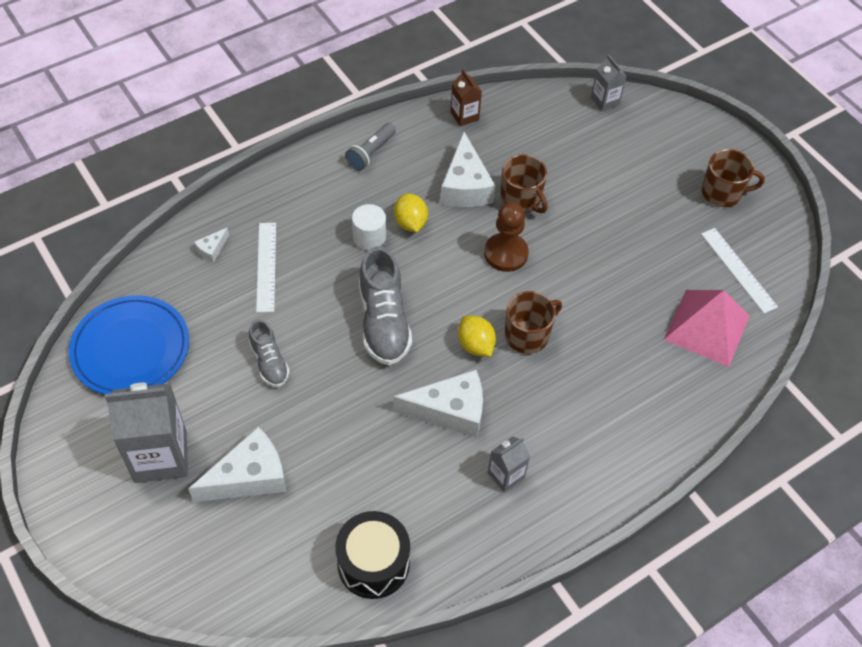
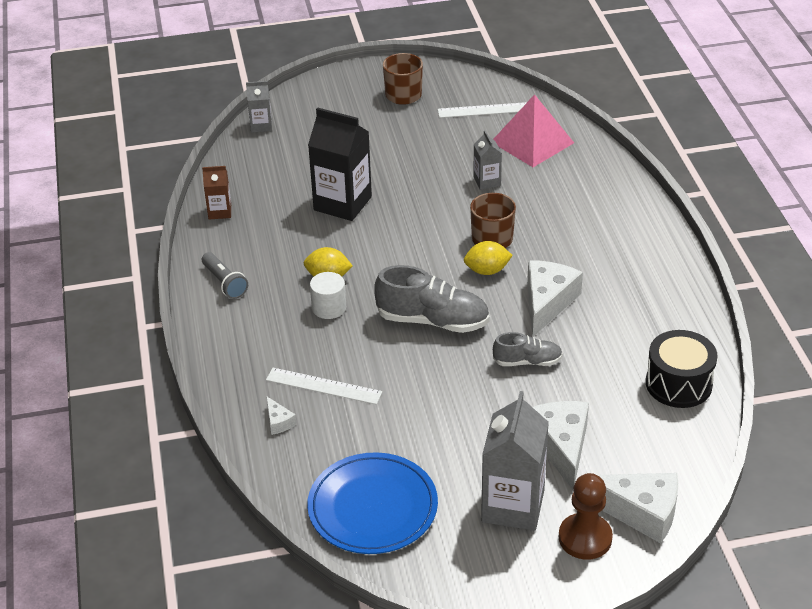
camera: 65 degrees left, 15 degrees down
(269, 362) = (440, 407): grey shoe -> grey shoe (527, 361)
(465, 186) = (306, 232): white cheese -> white cheese (640, 512)
(506, 253) = (398, 228): brown pawn -> brown pawn (585, 538)
(506, 475) = (624, 286): grey carton -> grey carton (487, 181)
(521, 199) = (342, 203): brown mug -> black carton

